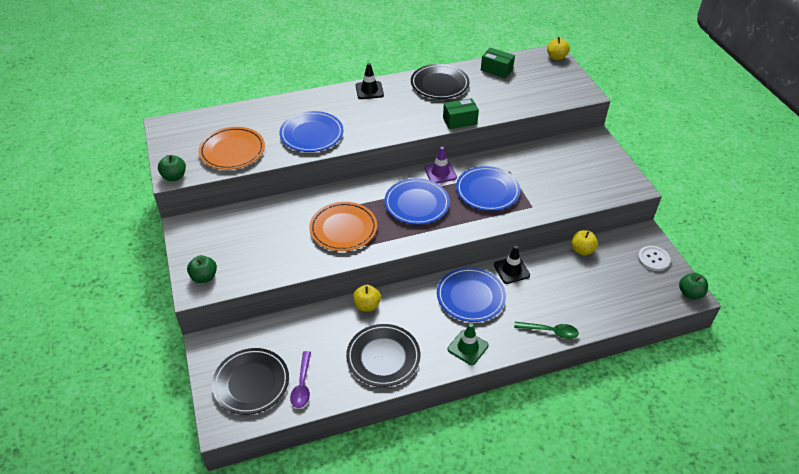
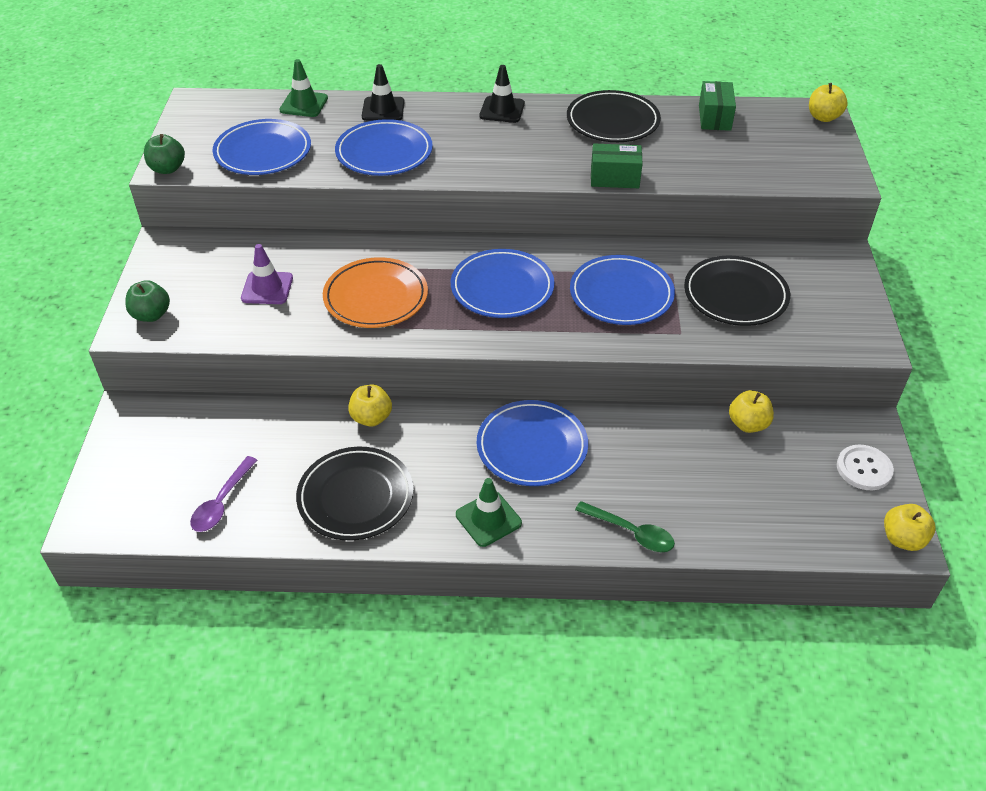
camera: 20 degrees right, 0 degrees up
(232, 151) = (263, 152): orange plate -> blue plate
(240, 112) = (304, 104): none -> green traffic cone
(251, 383) = (155, 479): black plate -> black plate (735, 295)
(440, 173) = (562, 252): purple traffic cone -> purple traffic cone (267, 288)
(496, 70) = (714, 117): green box -> green box turned 45 degrees clockwise
(511, 270) = (616, 425): black traffic cone -> black traffic cone (383, 109)
(690, 293) = (902, 539): green apple -> yellow apple

